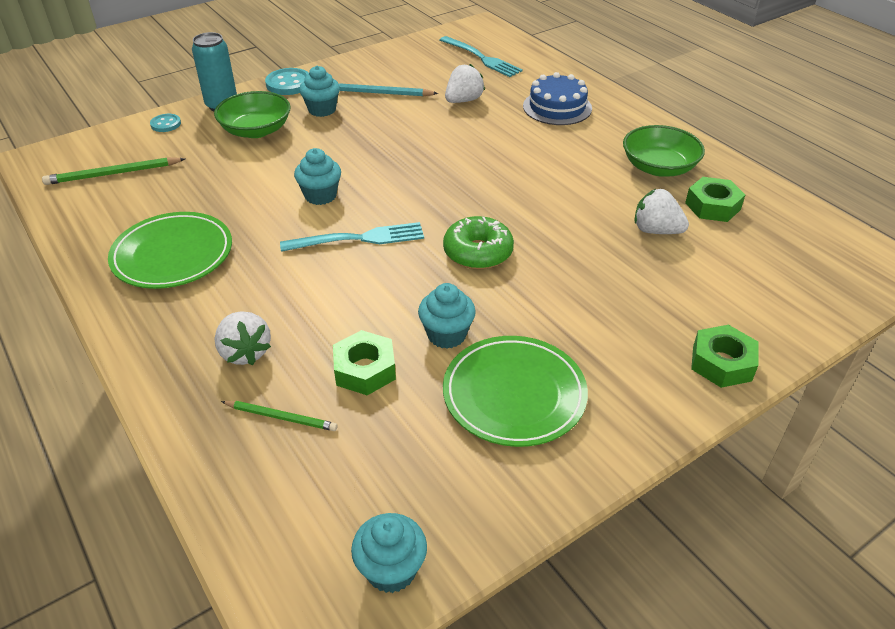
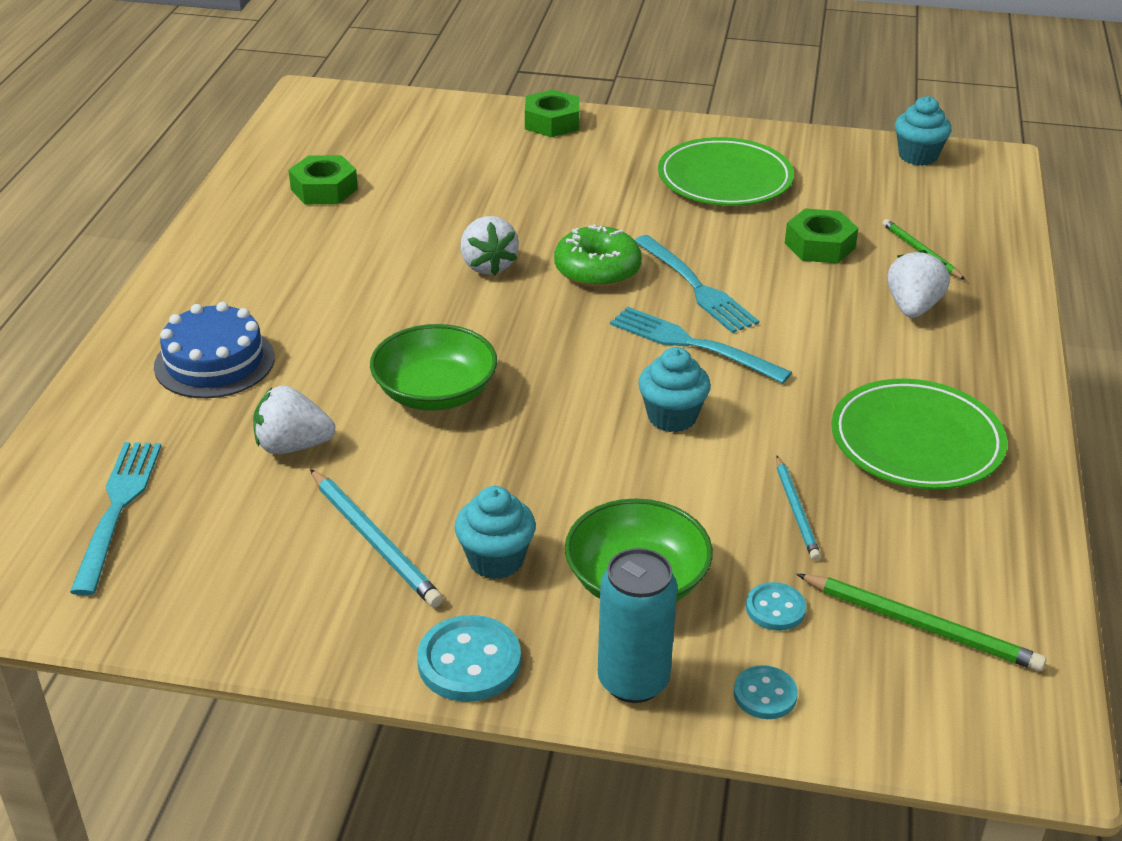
camera: 135 degrees left, 5 degrees down
(186, 149) = (775, 608): none -> turquoise button
(211, 188) = (796, 511): none -> turquoise pencil
(404, 278) = (697, 287): none -> turquoise fork
(446, 335) = (721, 232): turquoise cupcake -> none
(656, 230) = (413, 201): white strawberry -> white strawberry (488, 265)
(658, 167) = (283, 240): green bowl -> green bowl (435, 392)

